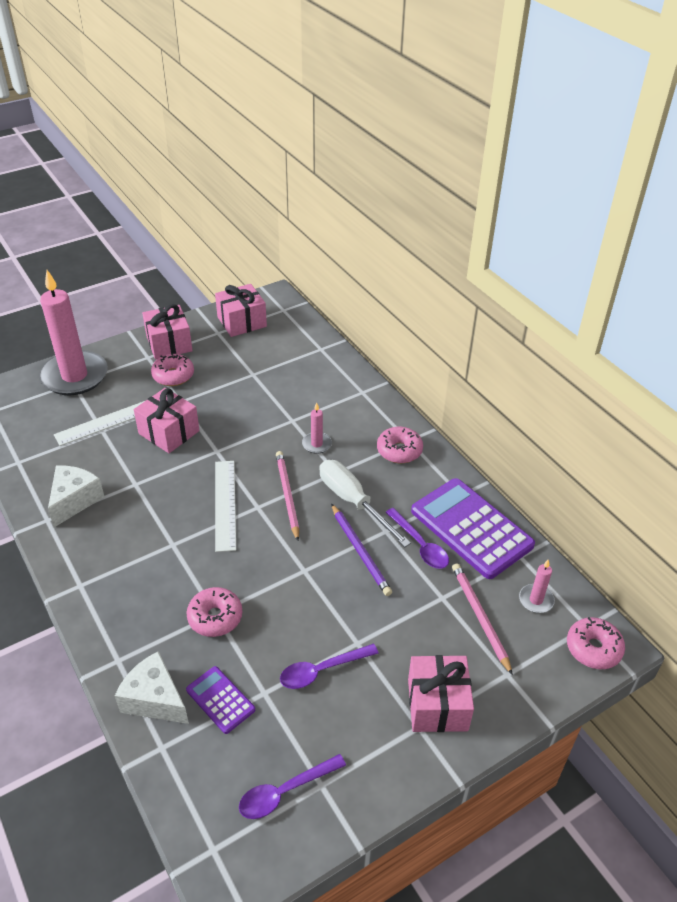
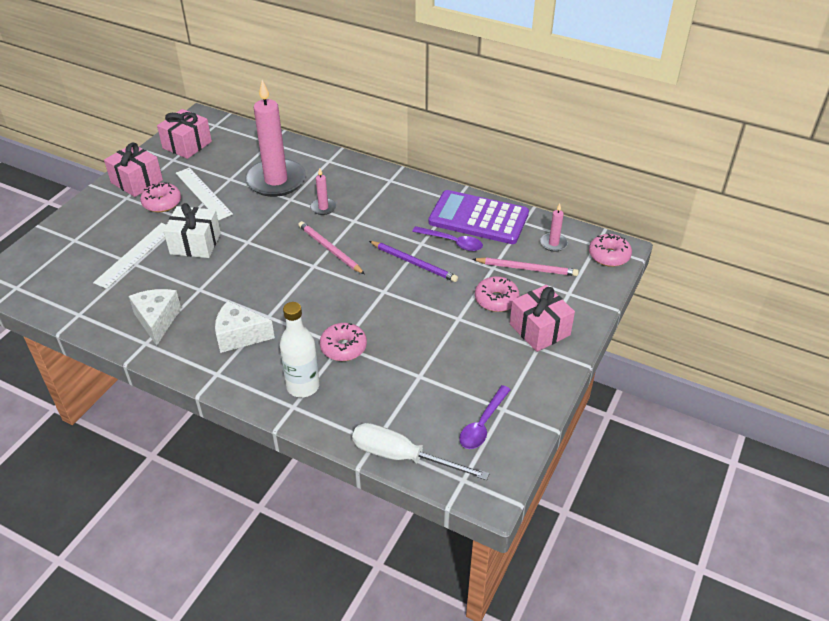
camera: 30 degrees left, 0 degrees up
(74, 376) = (71, 234): pink candle -> pink candle (276, 180)
(144, 642) = (303, 386): none -> white bottle
(155, 699) = (343, 416): white cheese -> white cheese (239, 336)
(169, 432) = (195, 244): pink gift -> white gift
(220, 700) = (392, 394): purple calculator -> none
(225, 504) = (286, 274): white ruler -> white ruler (203, 193)
(322, 670) = (448, 345): purple spoon -> none
(353, 502) = (383, 234): white screwdriver -> white screwdriver (403, 457)
(399, 451) = (389, 189): pink donut -> pink donut (496, 300)
(480, 617) = (526, 268): pink pencil -> pink pencil turned 150 degrees clockwise

